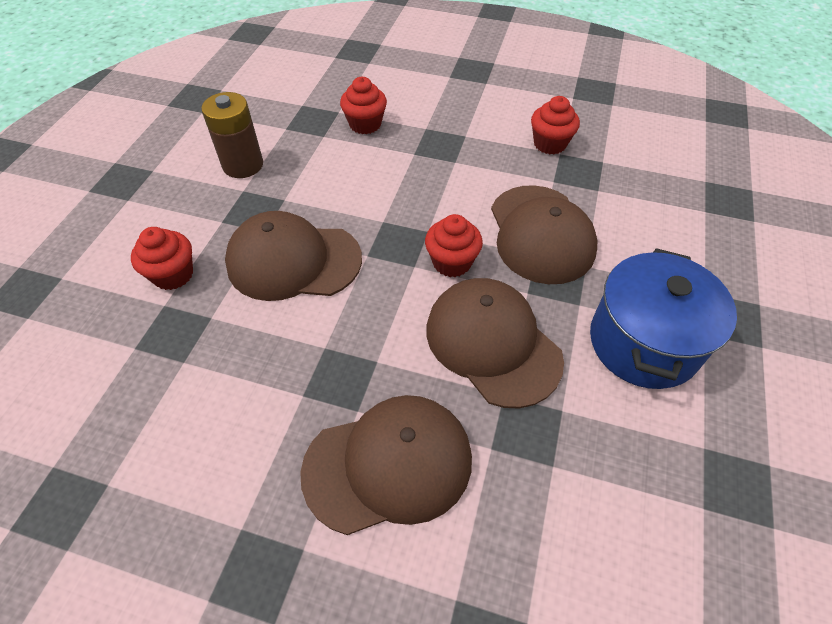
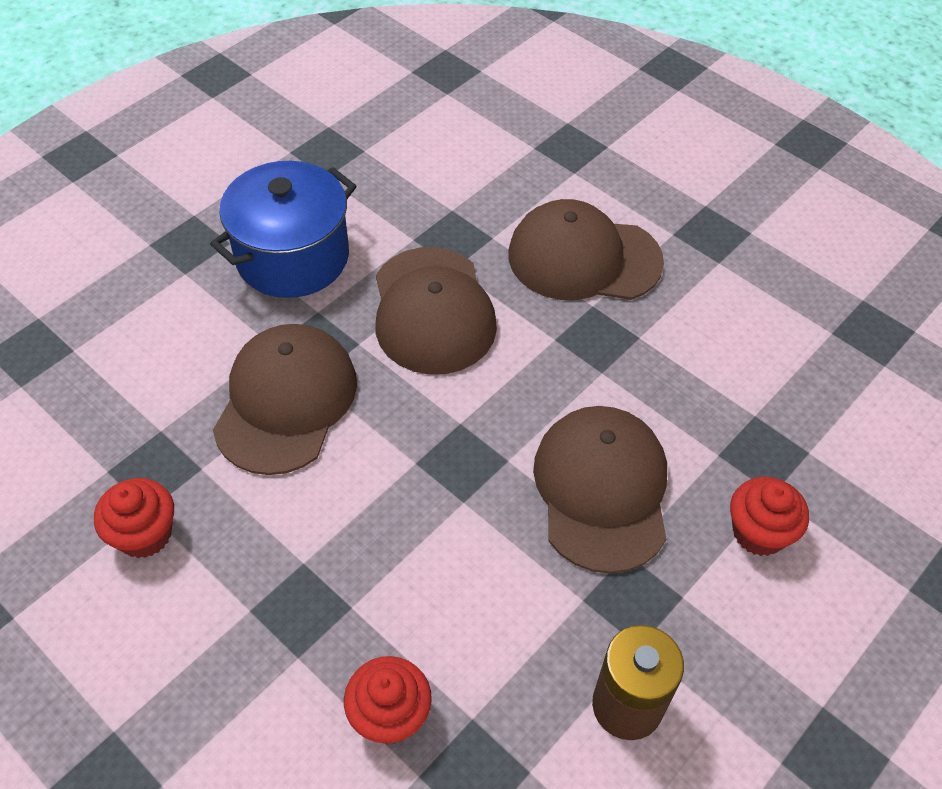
camera: 155 degrees left, 0 degrees up
(293, 261) = (601, 489): brown cap -> brown cap turned 120 degrees counterclockwise
(452, 262) = (415, 409): red cupcake -> none

